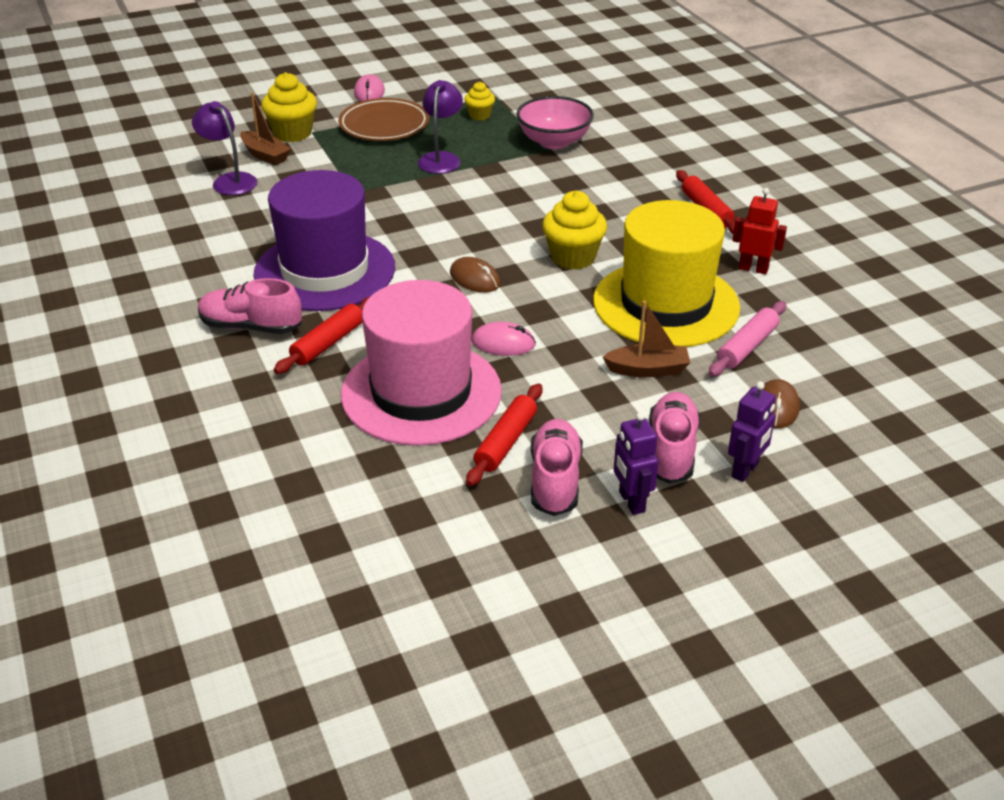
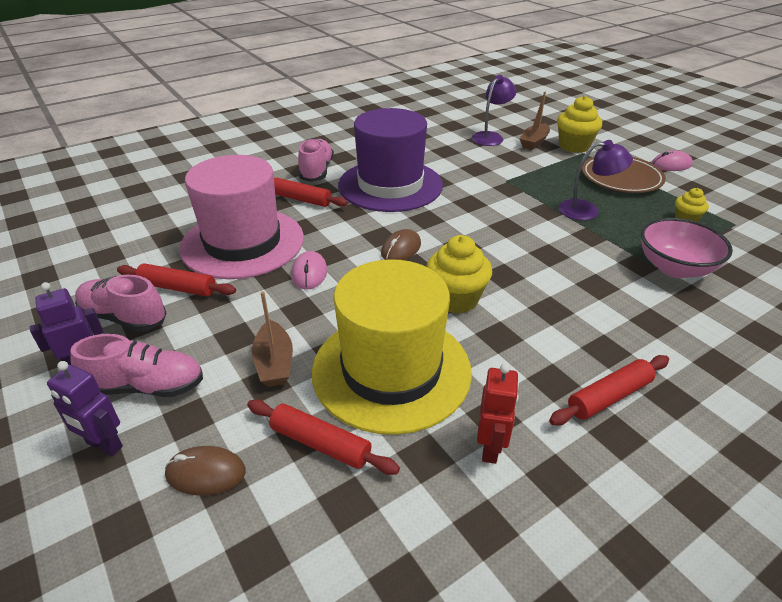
camera: 80 degrees right, 0 degrees up
(555, 480) = (124, 317): pink shoe -> pink shoe turned 150 degrees counterclockwise
(747, 347) = (320, 444): pink rolling pin -> red rolling pin

